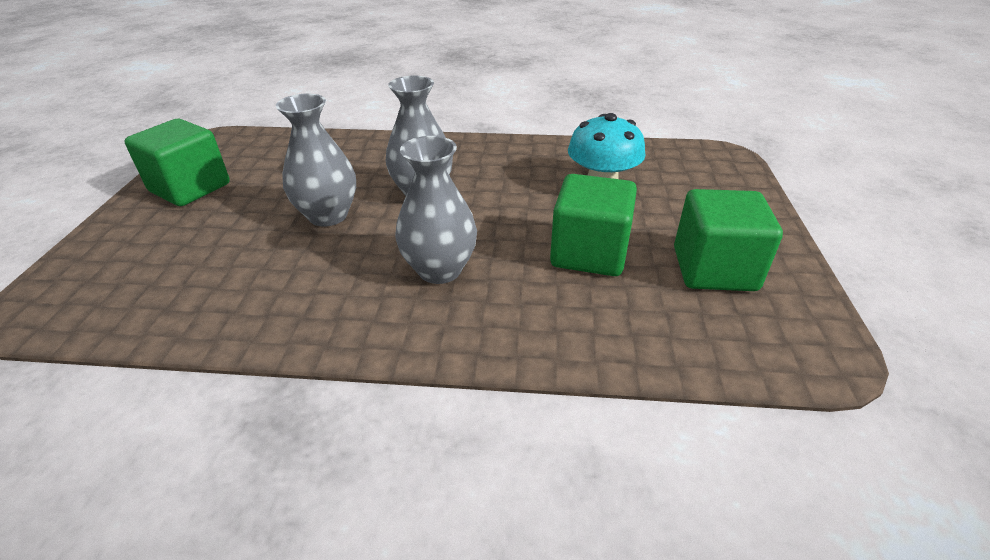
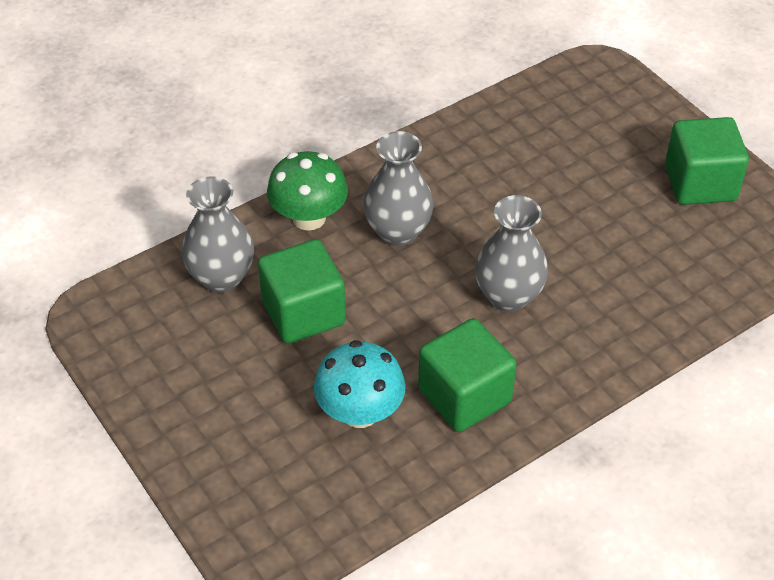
camera: 140 degrees right, 10 degrees up
(328, 215) = (546, 226): grey vase -> grey vase (221, 277)
(505, 327) = (309, 218): none -> green mushroom
(714, 269) = (195, 354): green cube -> green cube (464, 396)

